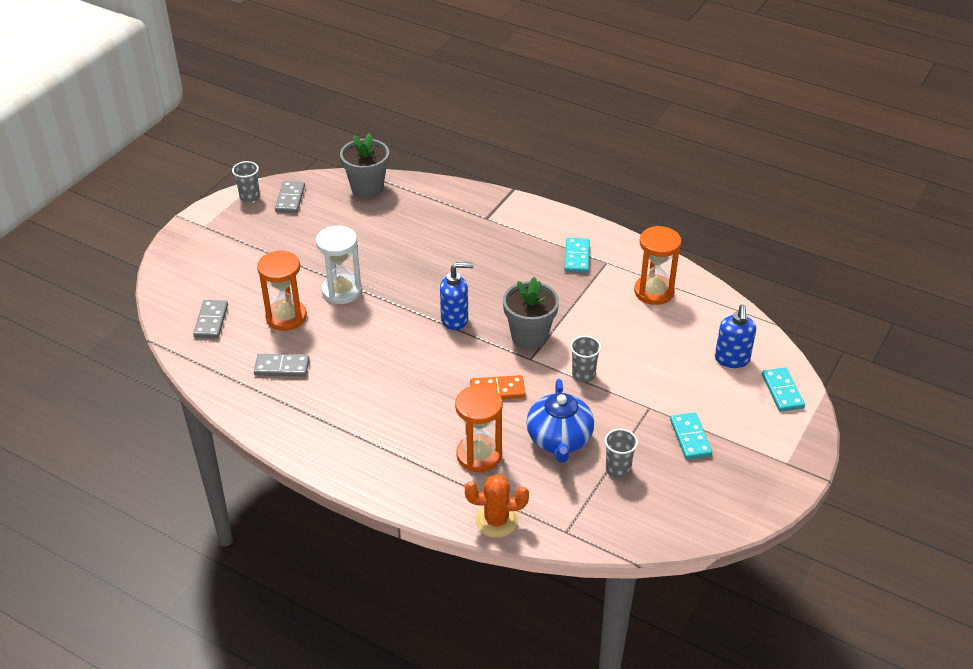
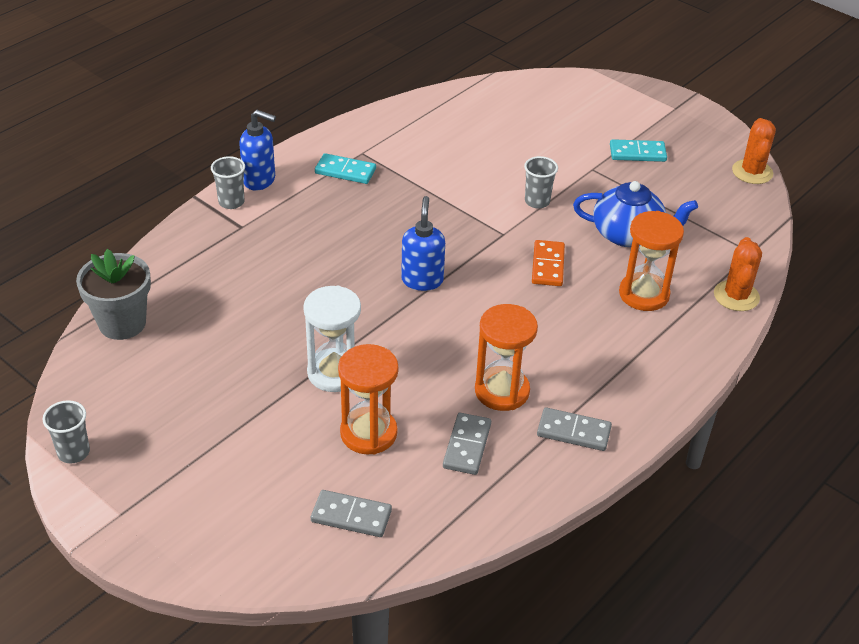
camera: 80 degrees left, 0 degrees up
(290, 199) = (104, 406): grey domino -> grey domino (573, 432)
(529, 336) = (467, 228): grey flower pot -> none
(618, 469) = (673, 204): grey cup -> grey cup (231, 202)
(654, 292) = (422, 131): orange hourglass -> orange hourglass (502, 391)
(700, 530) = (752, 172): none -> orange cactus
(732, 359) = (537, 107): blue soap dispenser -> blue soap dispenser (260, 180)
(782, 391) = (586, 89): turquoise domino -> none

